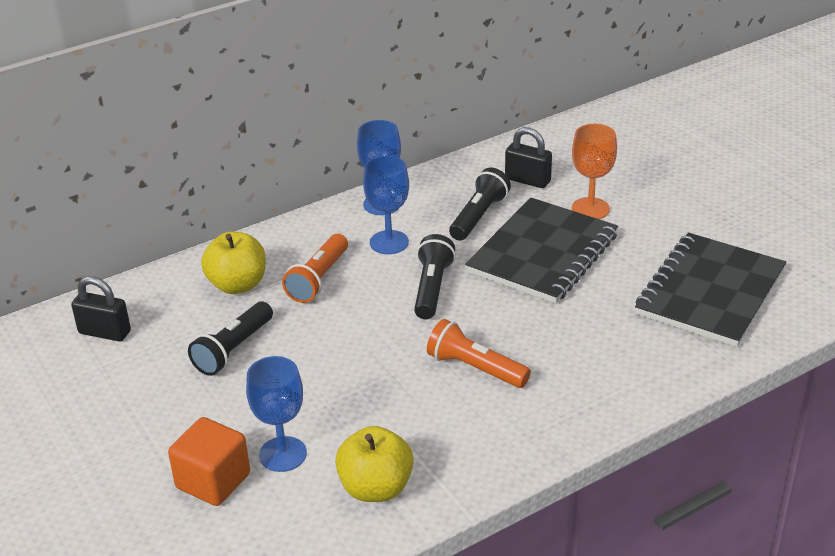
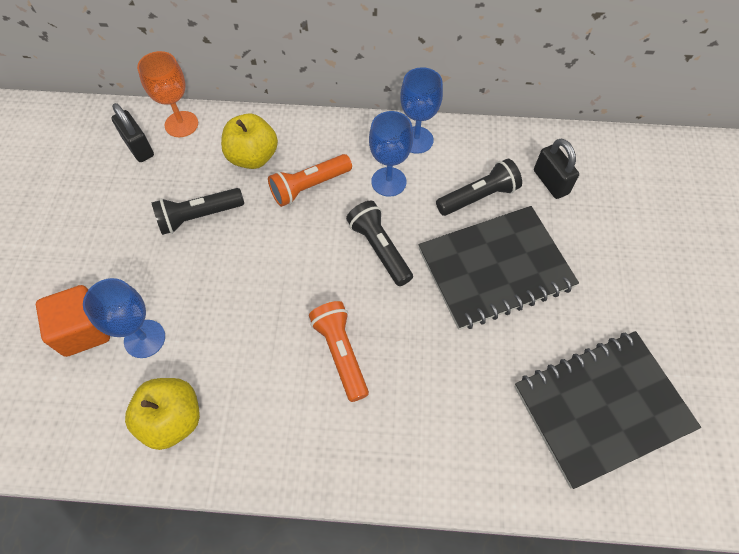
camera: 35 degrees right, 25 degrees up
(432, 288) = (379, 249): black flashlight -> black flashlight turned 75 degrees counterclockwise
(590, 209) = (577, 245): orange goblet -> orange goblet (181, 124)

